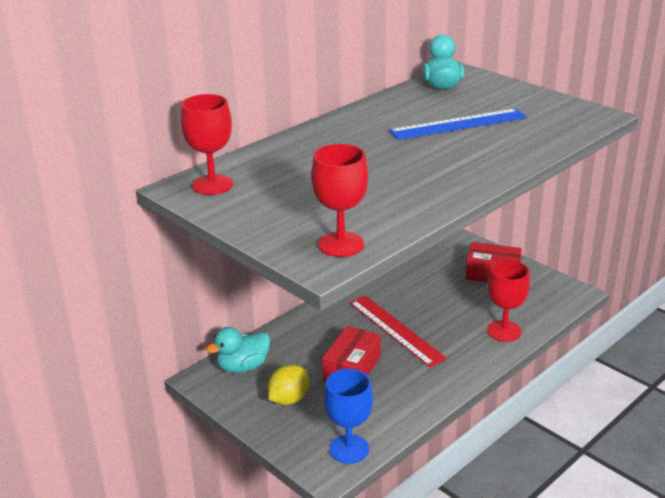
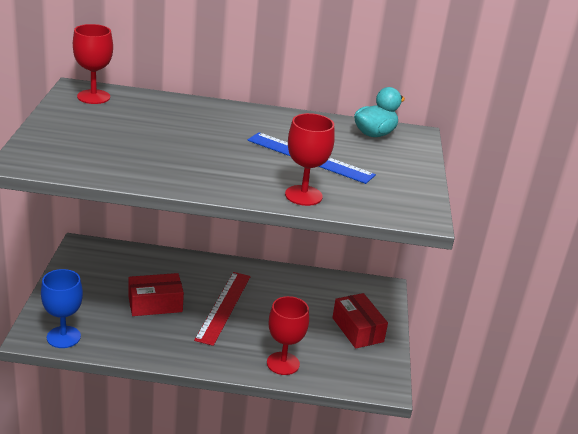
camera: 45 degrees right, 0 degrees up
(243, 367) = (110, 256): turquoise duck -> none
(289, 399) = (93, 289): yellow lemon -> none
(341, 244) = (56, 161): red goblet -> red goblet (303, 195)

